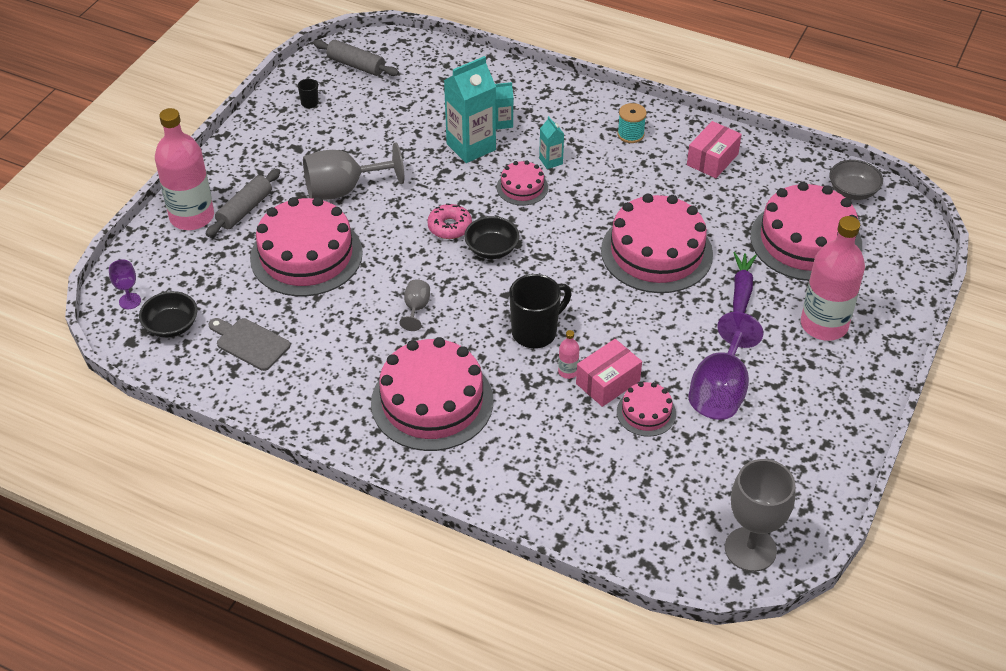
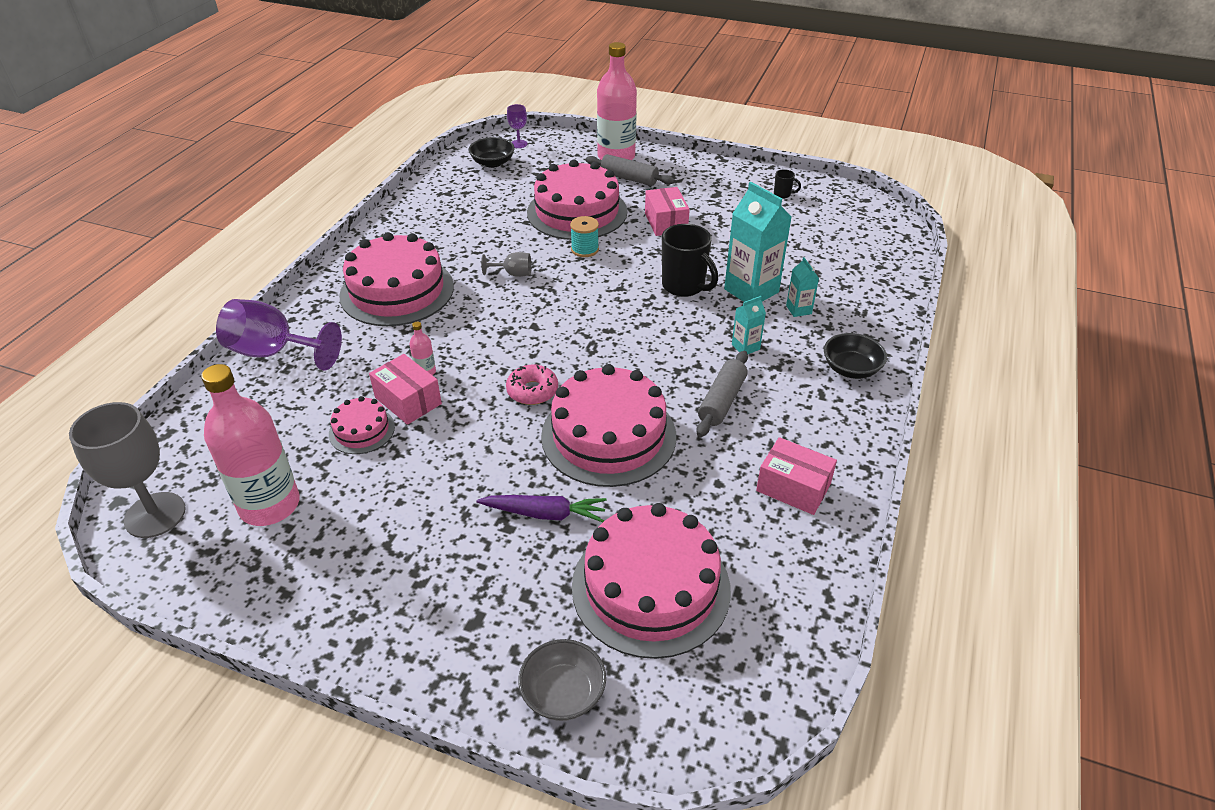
camera: 85 degrees right, 5 degrees down
(250, 343) = (473, 197): grey cutting board -> none
(343, 190) = (666, 222): grey goblet -> pink box
(356, 65) = (851, 213): grey rolling pin -> grey rolling pin (722, 401)
(449, 227) = (626, 285): pink donut -> pink donut (532, 391)
(491, 249) = (598, 313): black bowl -> black bowl (851, 369)
(522, 187) = (696, 328): pink cake -> none
(535, 332) = (481, 348): black mug -> black mug (684, 286)
(630, 134) = (816, 409): turquoise spool -> turquoise spool (585, 249)
(720, 391) = (384, 492): purple goblet -> purple goblet (274, 352)
(824, 325) = (488, 601): pink bottle -> pink bottle (269, 505)
(852, 191) = (771, 654): grey bowl -> grey bowl (563, 693)

